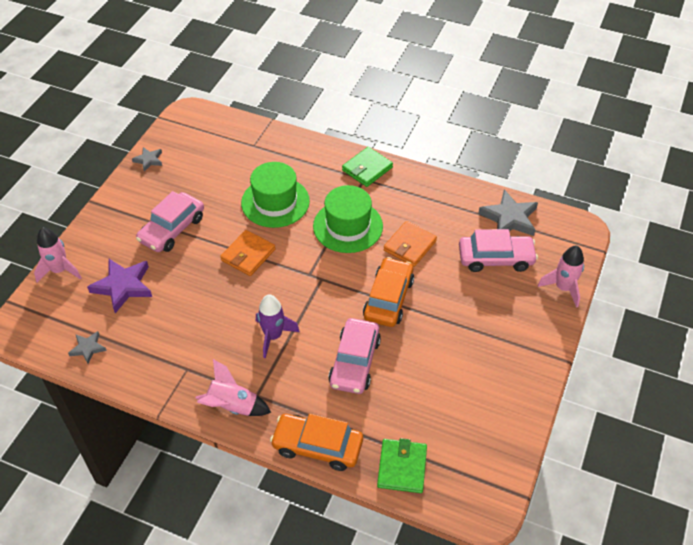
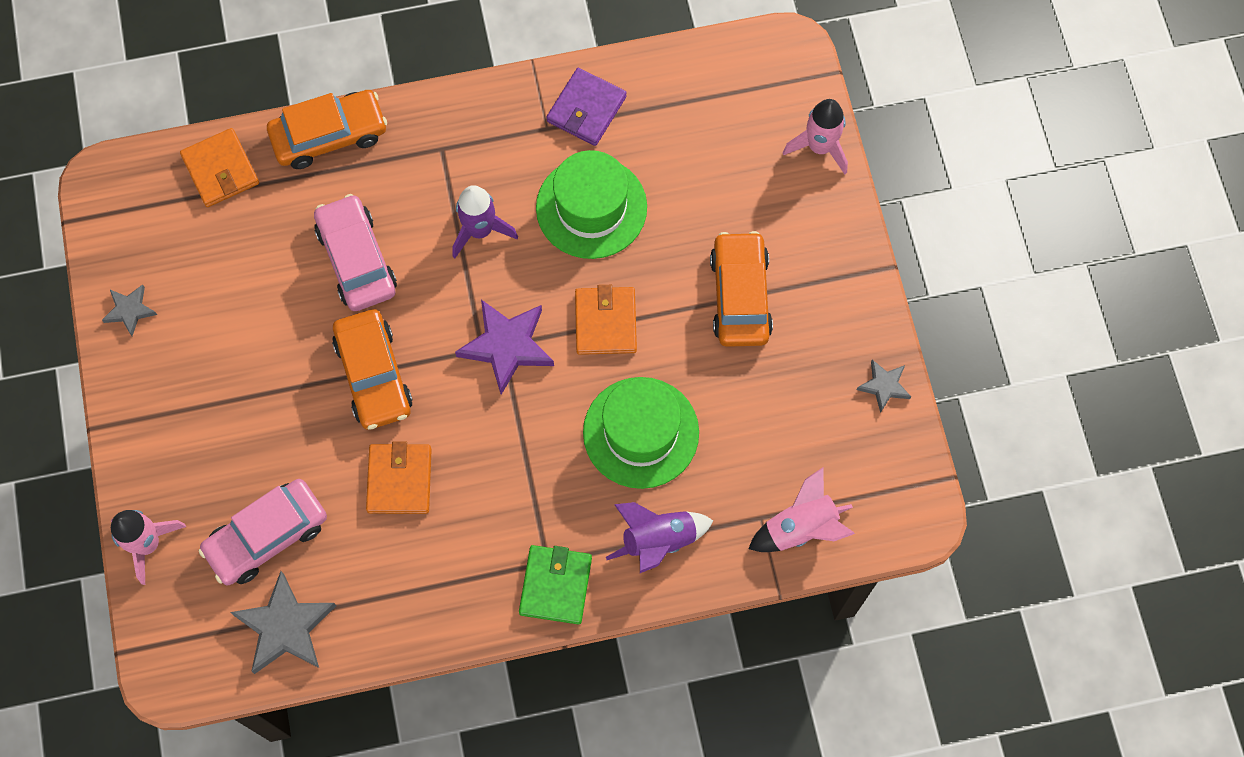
camera: 145 degrees right, 20 degrees up
(88, 348) = (683, 79): grey star -> grey star (130, 310)
(123, 286) = (721, 177): purple star -> purple star (507, 346)
(155, 365) = (586, 109): none -> purple wallet
(172, 229) = (740, 296): pink car -> orange car
(232, 406) = (458, 119): pink rocket -> pink rocket (800, 527)
(306, 160) = (658, 541): none -> purple rocket
(348, 226) = (508, 457): green hat -> green hat (591, 207)
(402, 467) = (220, 170): green wallet -> orange wallet

